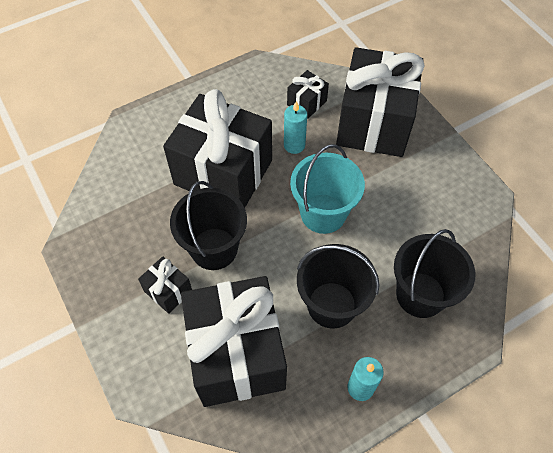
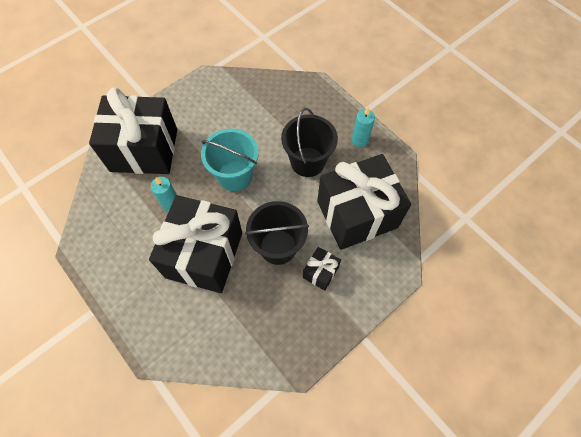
camera: 100 degrees left, 5 degrees up
(307, 103) = (124, 201): black gift -> none
(420, 295) = (289, 112): black bucket -> none

